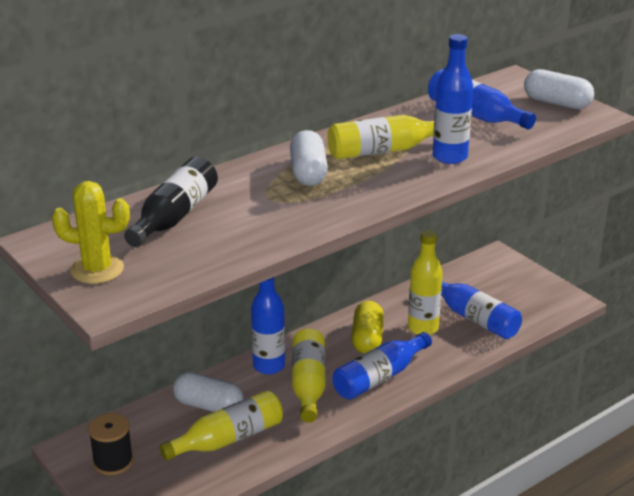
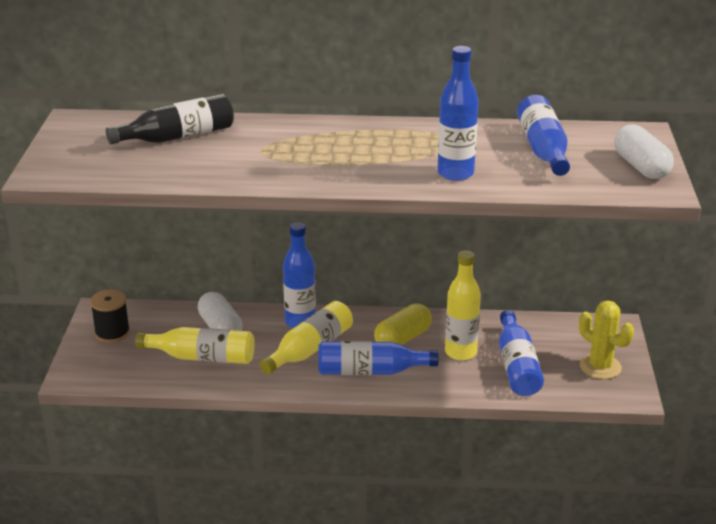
camera: 40 degrees right, 0 degrees up
(97, 269) = (73, 151): yellow cactus -> yellow cactus (600, 367)
(308, 173) = (322, 143): white capsule -> none
(384, 150) = (410, 149): yellow bottle -> none

